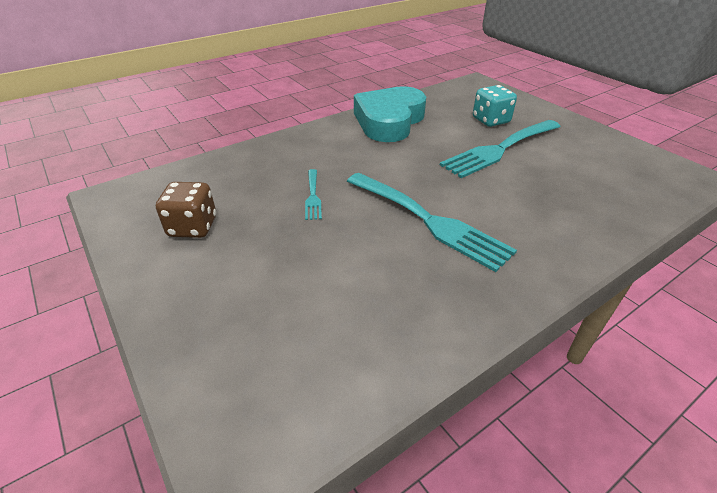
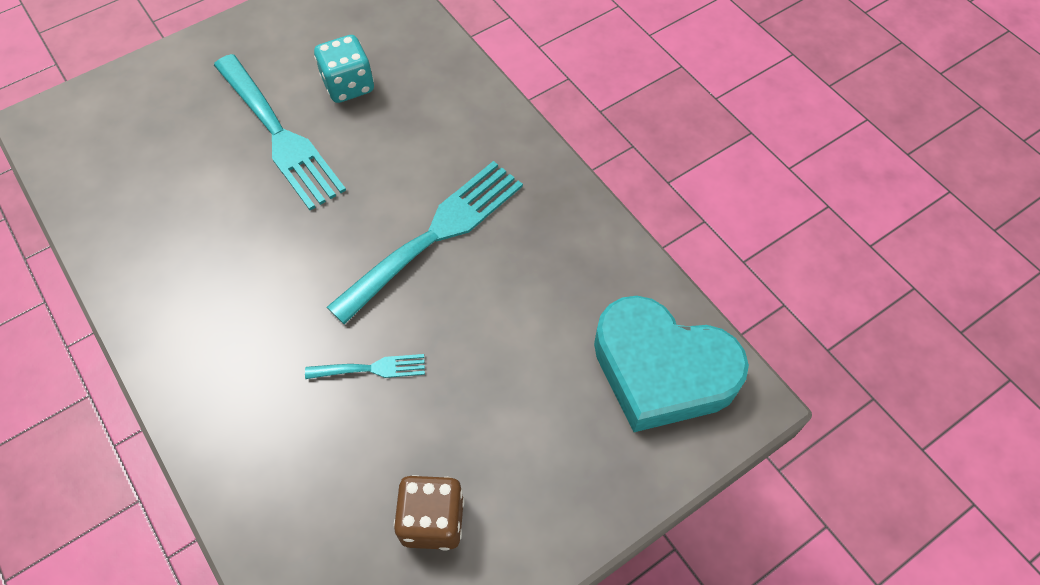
camera: 90 degrees left, 20 degrees up
(389, 121) = (162, 265): turquoise heart -> turquoise heart (662, 370)
(490, 120) = (191, 129): turquoise dice -> turquoise dice (348, 85)

